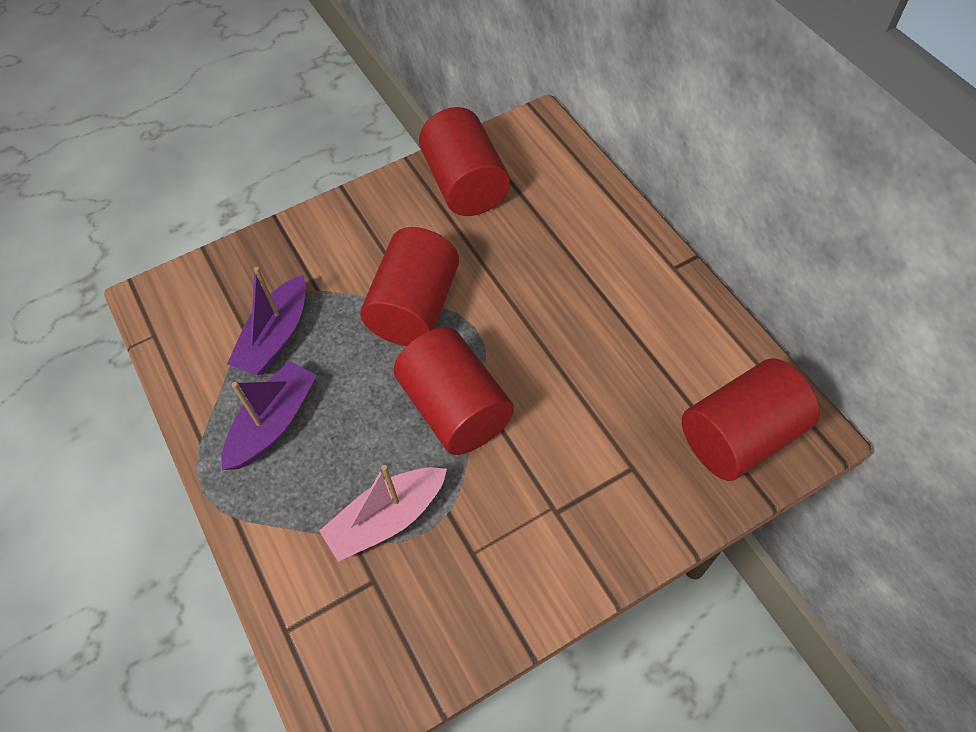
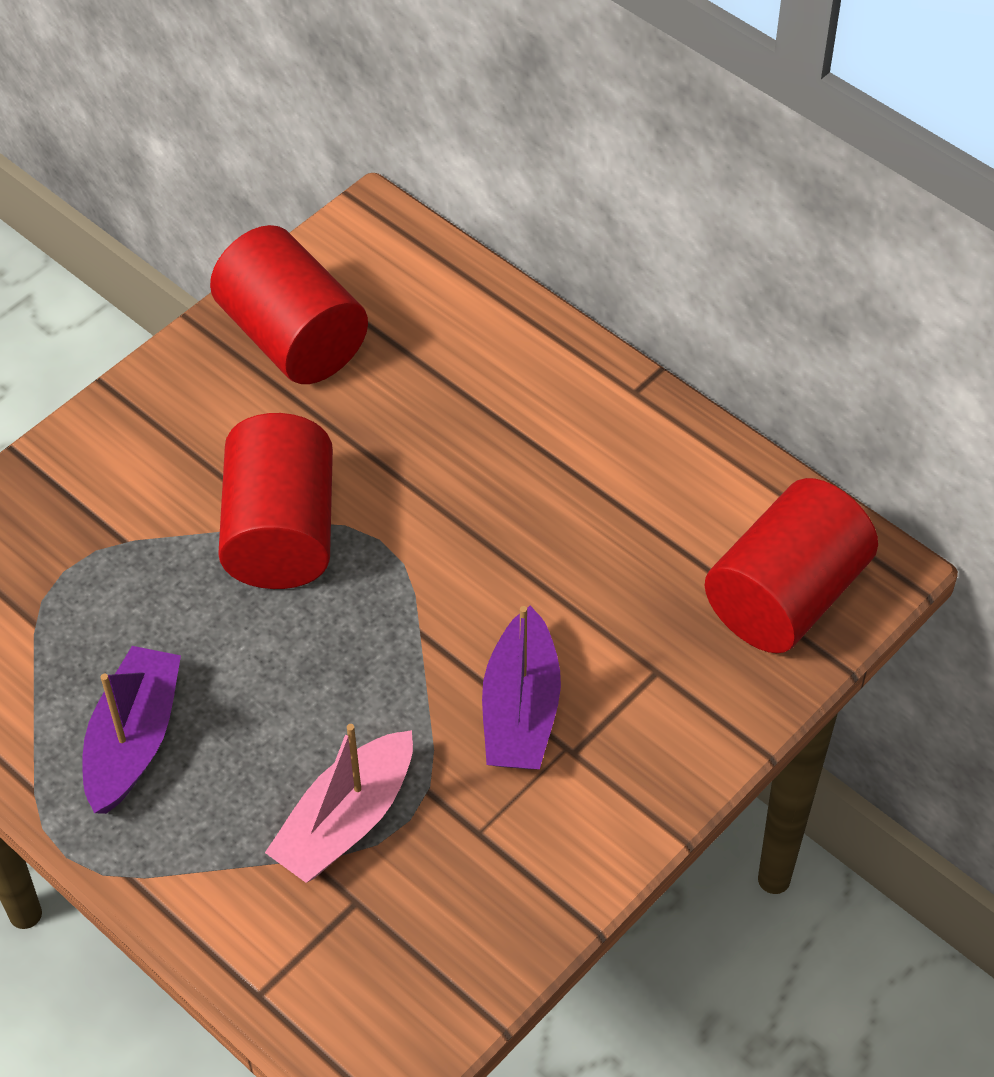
camera: 20 degrees left, 5 degrees down
(276, 336) = (88, 621): purple boat -> purple boat (521, 709)
(455, 408) = (390, 655): red cylinder -> none

